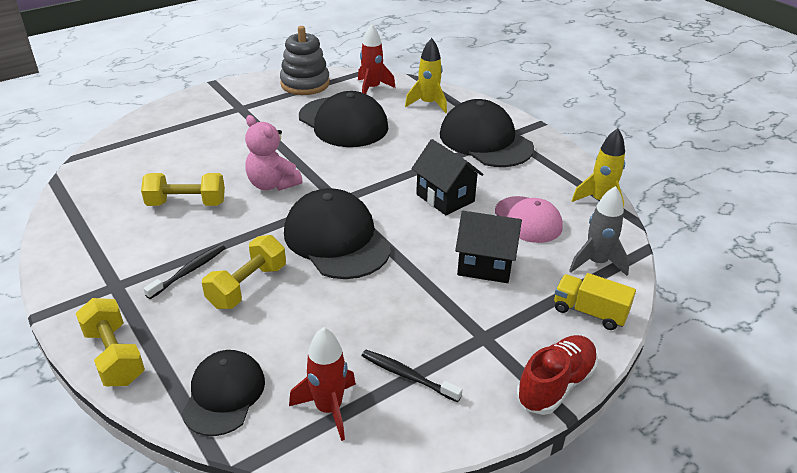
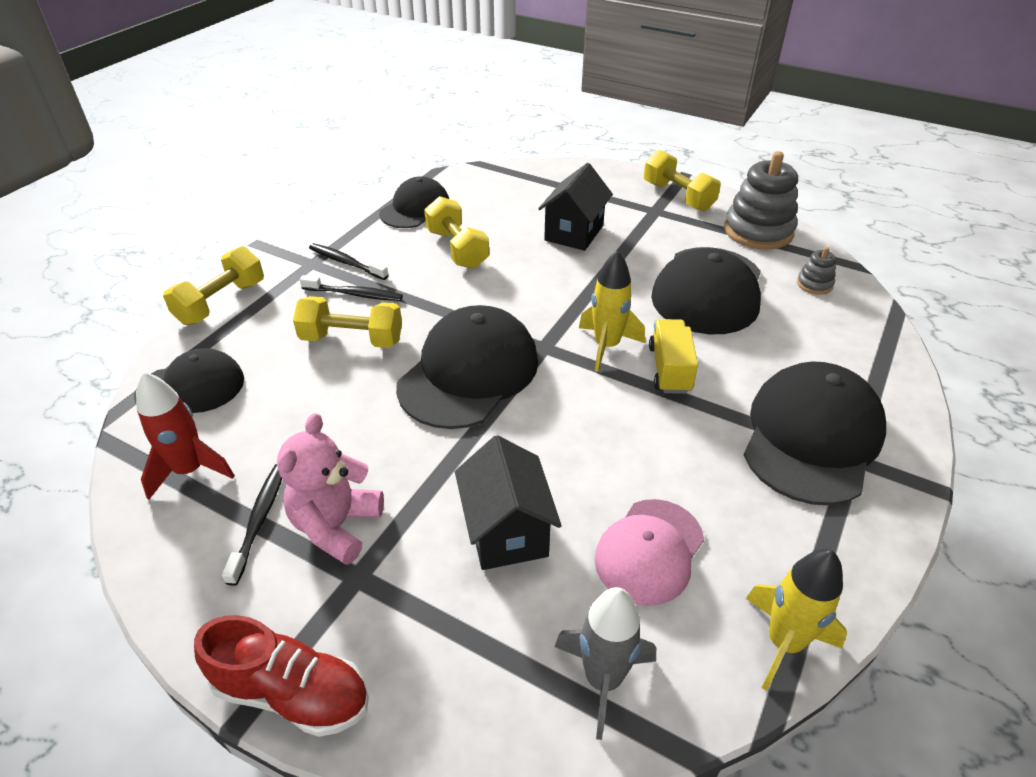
camera: 65 degrees right, 5 degrees up
(102, 208) = (415, 209): none -> black cap
(138, 265) = (346, 262): none -> black toothbrush
(235, 94) = (678, 196): none -> yellow dumbbell
(272, 184) = (533, 288): pink teddy bear -> pink teddy bear (336, 526)
(372, 89) = (814, 284): red rocket -> grey stacking toy
(428, 104) = (840, 346): yellow rocket -> yellow rocket (606, 346)
(445, 198) = (627, 439): black house -> black house (574, 233)
(589, 312) = (471, 700): yellow truck -> yellow truck (669, 369)

